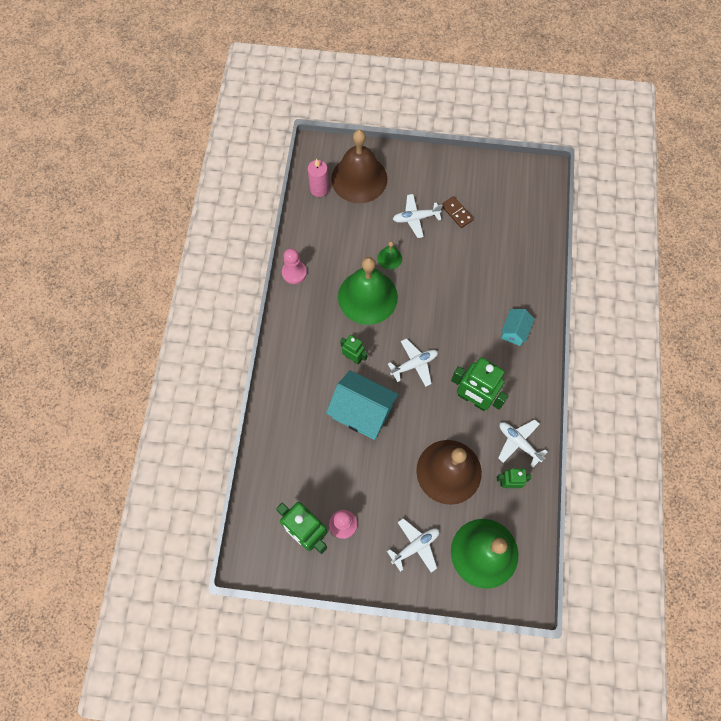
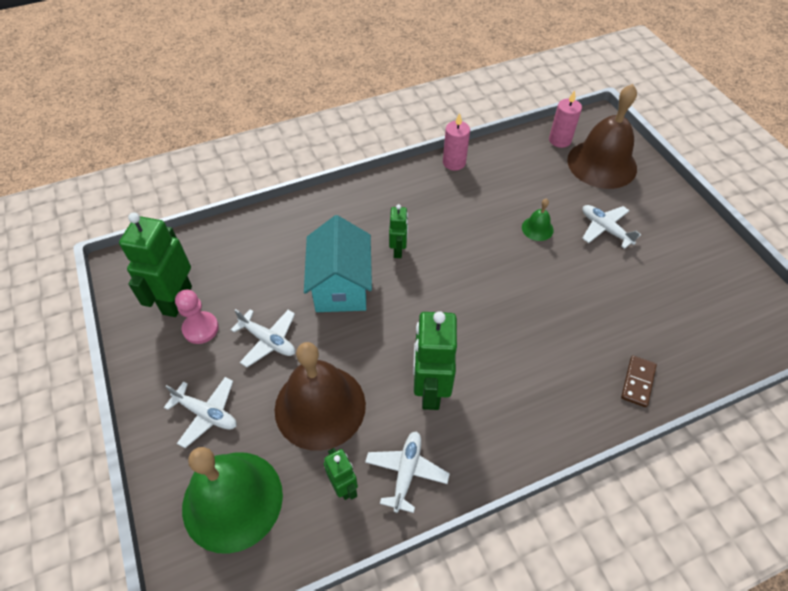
camera: 60 degrees right, 15 degrees down
(294, 273) = (454, 162): pink pawn -> pink candle
(367, 297) = (477, 230): green bell -> none
(414, 364) = (430, 308): white plane -> white plane (268, 340)
(457, 213) = (649, 263): brown domino -> brown domino (637, 382)
(514, 331) = (553, 395): turquoise house -> none

